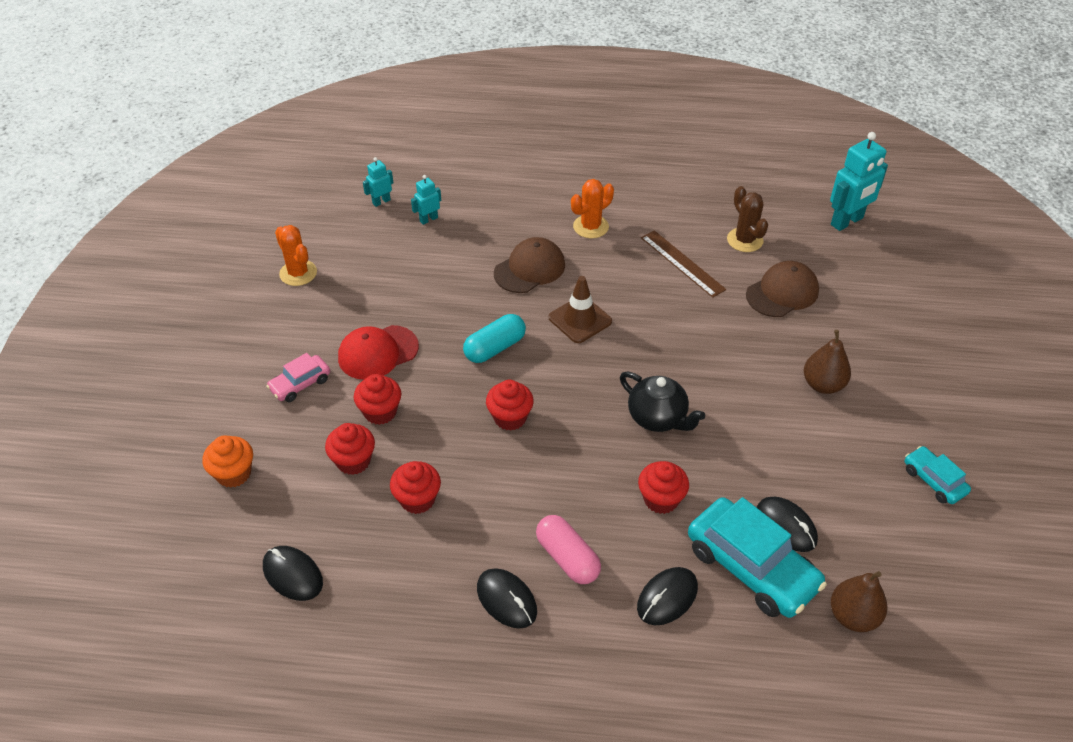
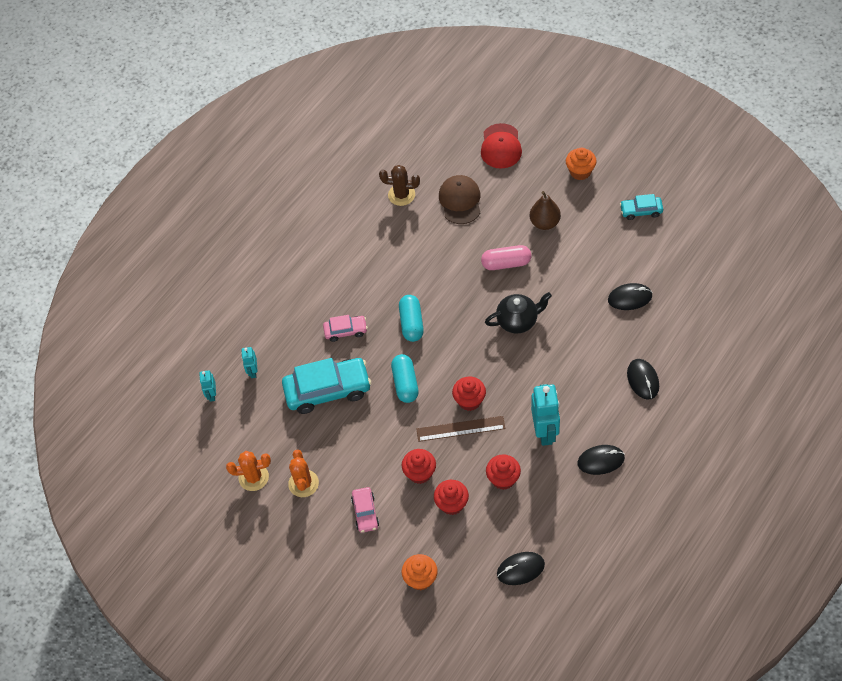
camera: 55 degrees left, 10 degrees up
(378, 352) = (365, 455): red cap -> red cap (501, 146)
(529, 269) = (345, 331): brown cap -> pink car
(567, 558) = (590, 417): pink capsule -> pink capsule (506, 263)
(580, 319) = (411, 323): brown traffic cone -> turquoise capsule
(590, 227) = (329, 275): orange cactus -> orange cactus (303, 483)
(661, 499) = (577, 349): red cupcake -> none
(682, 263) = (399, 240): brown ruler -> brown ruler (460, 428)
(752, 567) = (646, 329): turquoise car -> turquoise car (327, 390)
(847, 221) = (422, 130): turquoise robot -> turquoise robot (545, 432)
(853, 616) = (700, 299): brown pear -> none
(932, 389) = (580, 171): none -> orange cupcake

